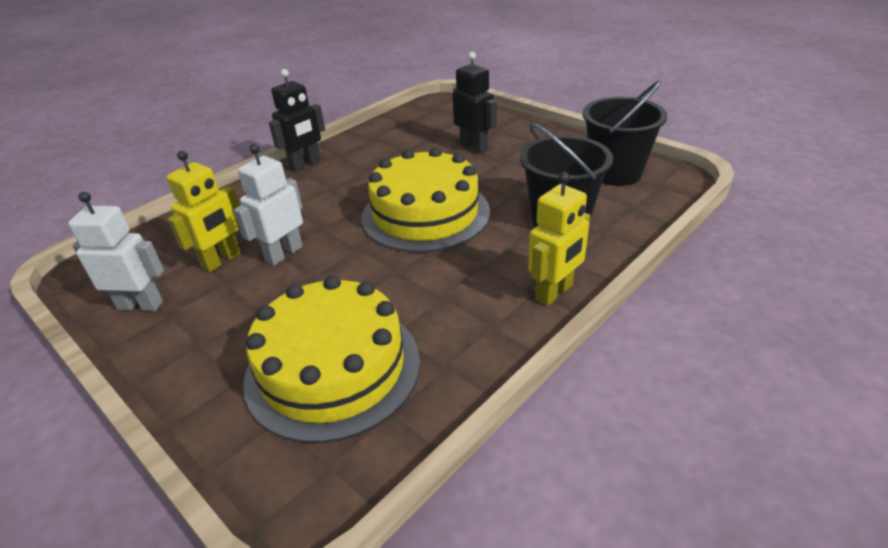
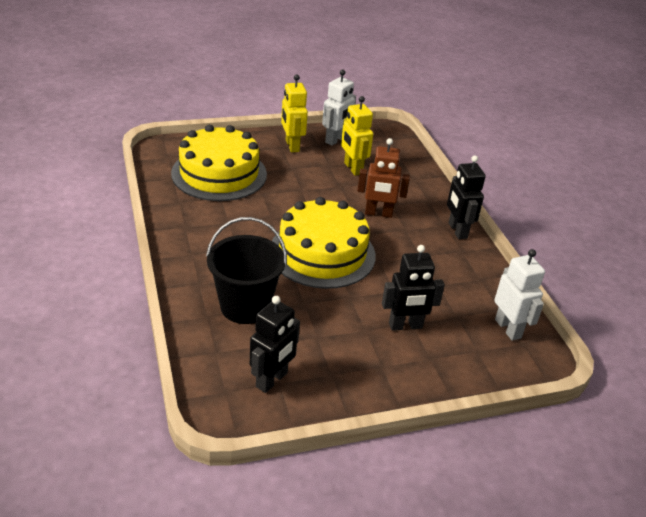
camera: 115 degrees right, 0 degrees up
(284, 253) = (336, 188): white robot -> white robot (508, 328)
(315, 210) = (378, 213): none -> brown robot
(554, 292) = (180, 259): yellow robot -> yellow robot (292, 146)
(615, 173) = (272, 380): black bucket -> black robot

